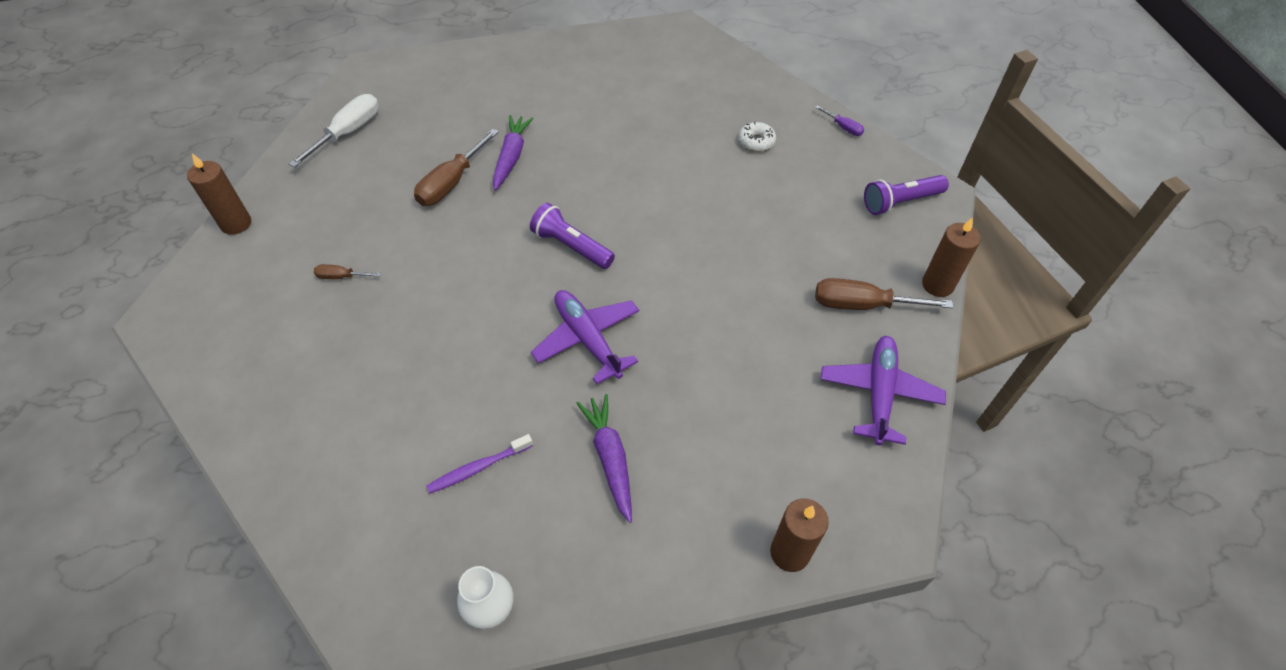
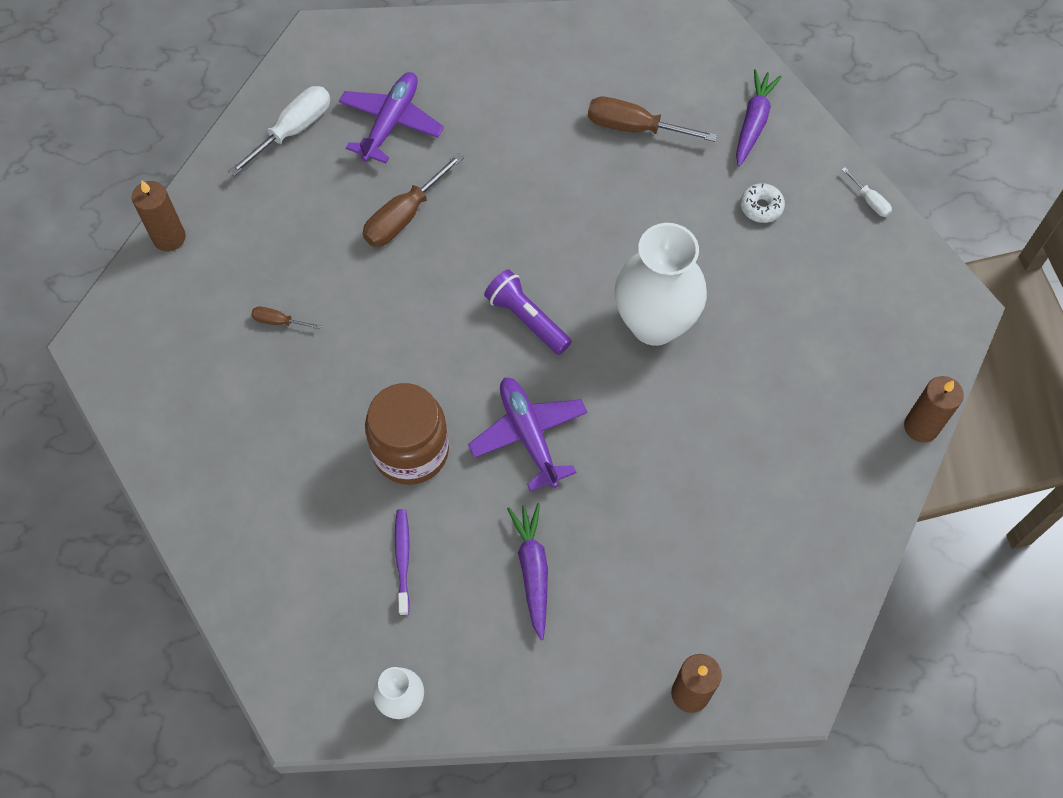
camera: 10 degrees right, 10 degrees up
(476, 368) = (411, 451): none -> brown jar
(478, 468) = (402, 559): purple toothbrush -> purple toothbrush turned 105 degrees clockwise
(511, 157) = (474, 190): purple carrot -> purple carrot (753, 122)
(685, 236) = (654, 324): none -> white vase
(843, 127) = (869, 201): purple screwdriver -> white screwdriver
(862, 305) = (831, 439): brown screwdriver -> brown screwdriver (634, 127)
(879, 393) = (821, 544): purple plane -> purple plane (391, 122)
(900, 202) = (910, 314): purple flashlight -> none

